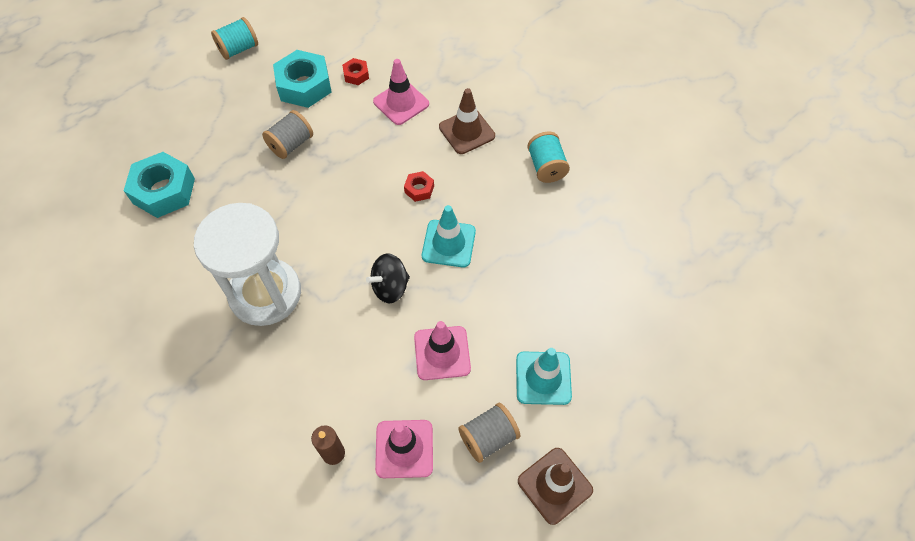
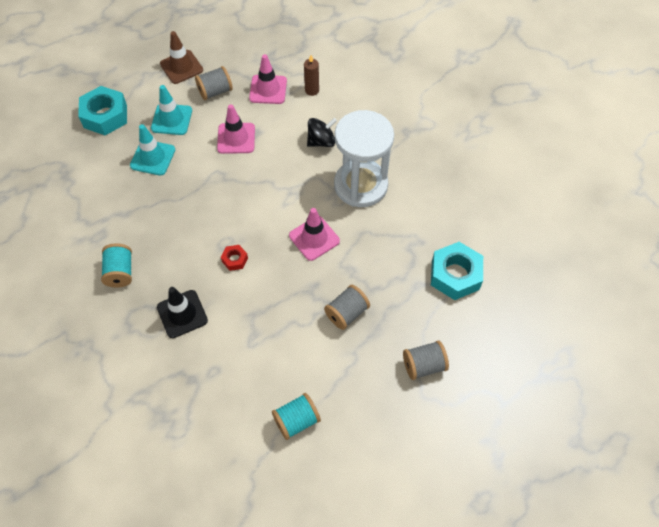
camera: 175 degrees left, 0 degrees up
(216, 104) = (423, 365): none -> grey spool
(239, 49) = (409, 439): turquoise spool -> turquoise spool (296, 420)
(304, 86) = (336, 382): turquoise nut -> turquoise nut (105, 116)
(356, 75) = (282, 392): red nut -> none
(390, 287) = (267, 183): black spinning top -> black spinning top (321, 141)
(401, 103) = (239, 352): pink traffic cone -> pink traffic cone (314, 238)
(448, 243) = (218, 212): turquoise traffic cone -> turquoise traffic cone (153, 158)
(467, 131) = (182, 314): brown traffic cone -> black traffic cone

